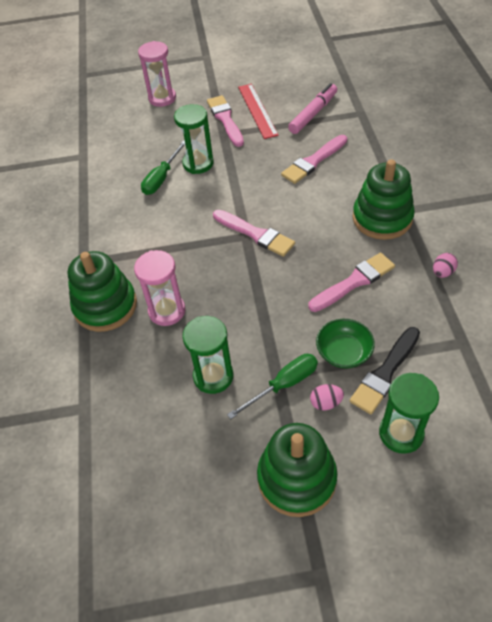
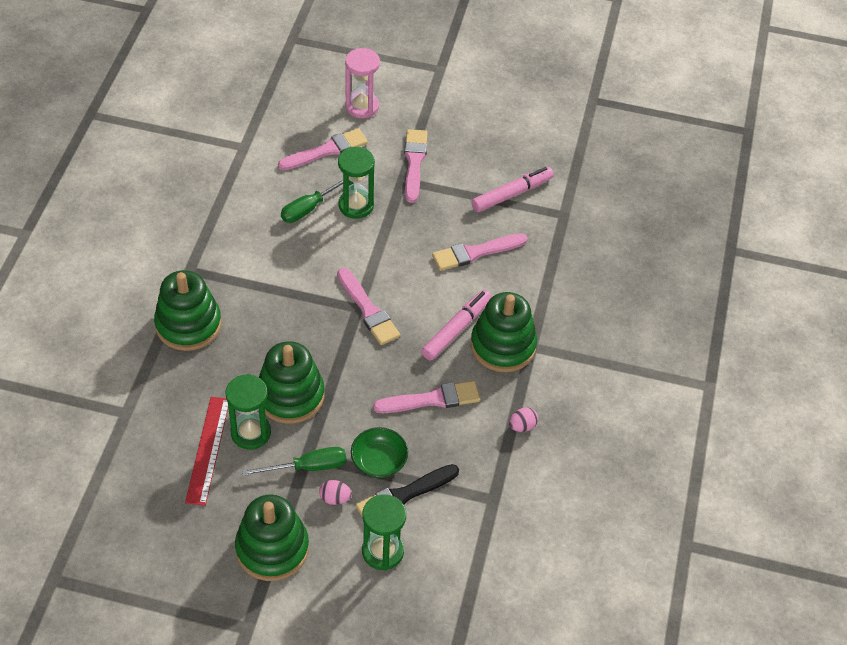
camera: 15 degrees right, 0 degrees up
(152, 135) = (326, 150): none -> pink brush
(167, 311) = (242, 353): pink hourglass -> none
(230, 328) = (290, 395): none -> green stacking toy
(257, 110) = (455, 165): red ruler -> red ruler (208, 450)
(337, 220) = (456, 329): none -> pink marker

